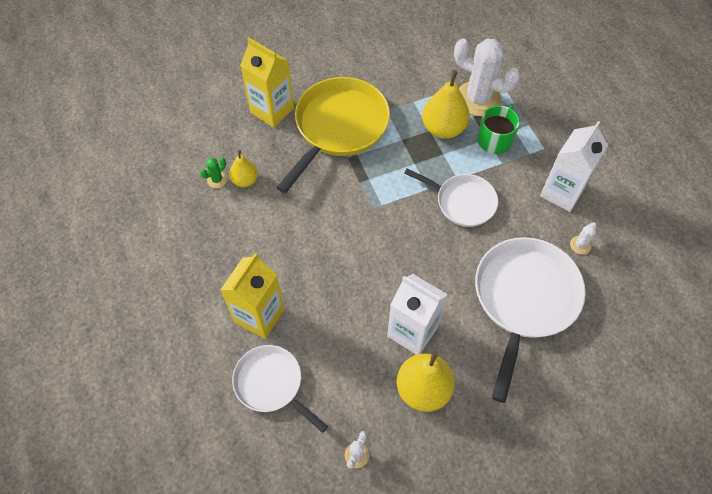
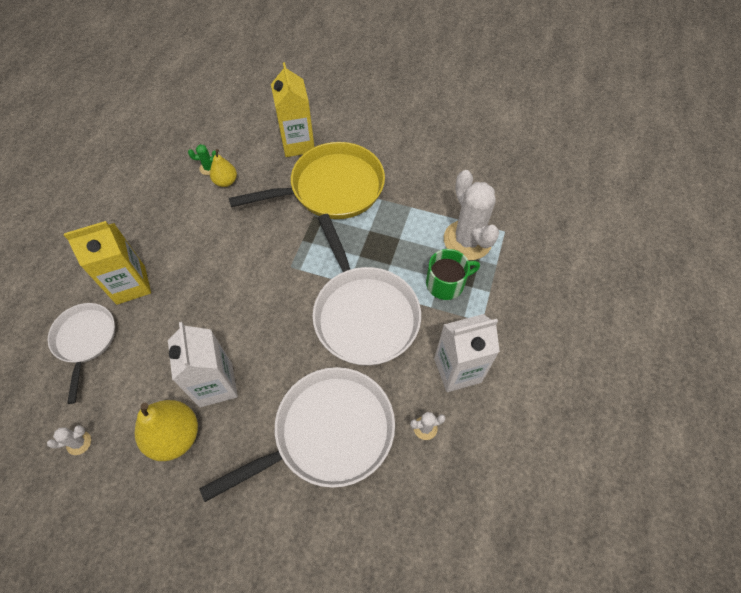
camera: 40 degrees right, 0 degrees up
(443, 128) = (412, 244): yellow pear -> none
(462, 202) = (363, 314): white pan -> white pan, size x1.68

